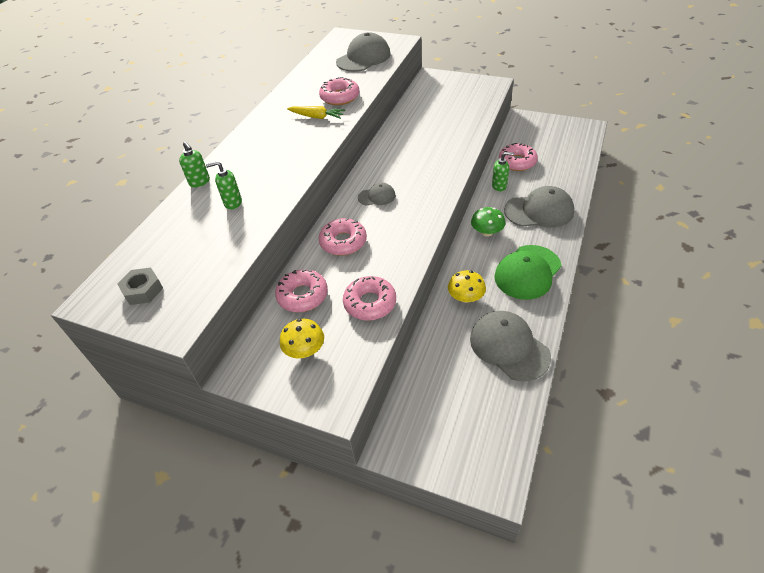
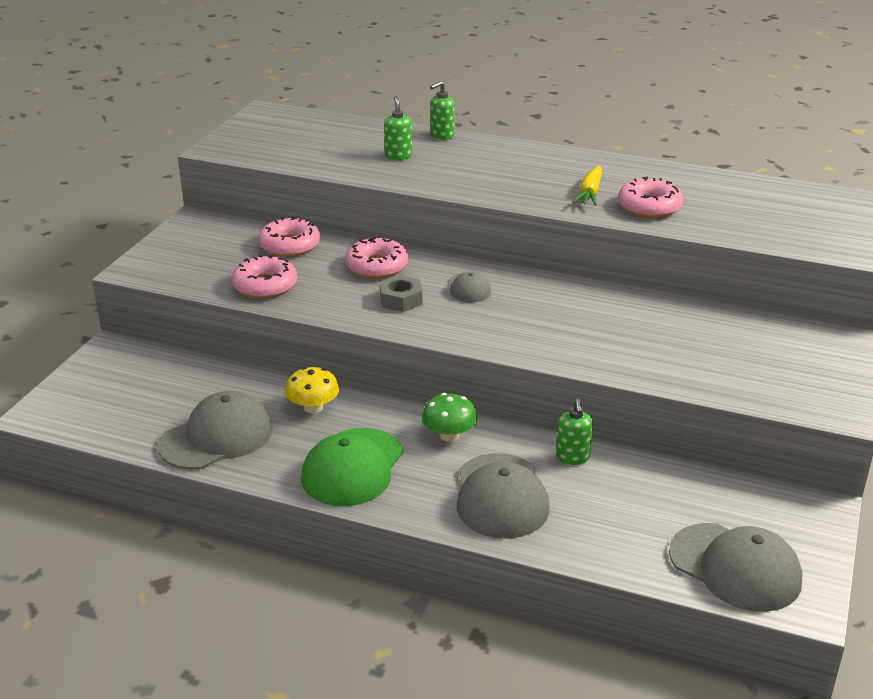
camera: 85 degrees right, 15 degrees down
(143, 290) = (270, 130): grey nut -> grey nut (401, 300)
(305, 350) = (210, 251): yellow mushroom -> none
(363, 58) = (787, 222): grey cap -> grey cap (735, 567)
(517, 162) = (651, 486): pink donut -> none
(527, 272) = (352, 467): green cap -> green cap turned 105 degrees counterclockwise

